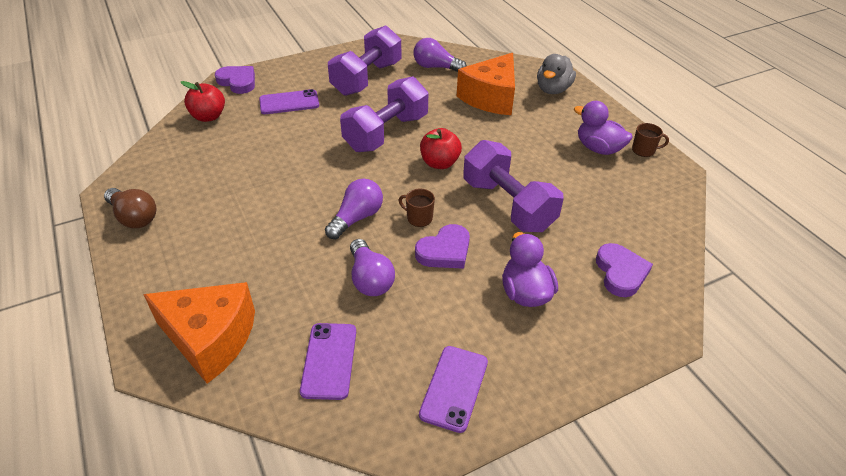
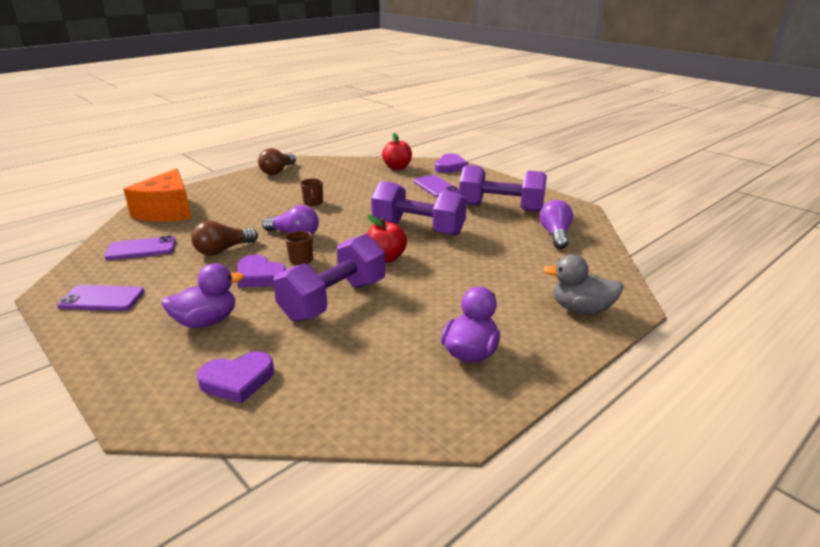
camera: 75 degrees right, 15 degrees down
(370, 279) = (223, 250): purple light bulb -> brown light bulb
(491, 98) = (523, 271): orange cheese -> none
(644, 150) = (491, 393): brown mug -> brown mug (313, 202)

